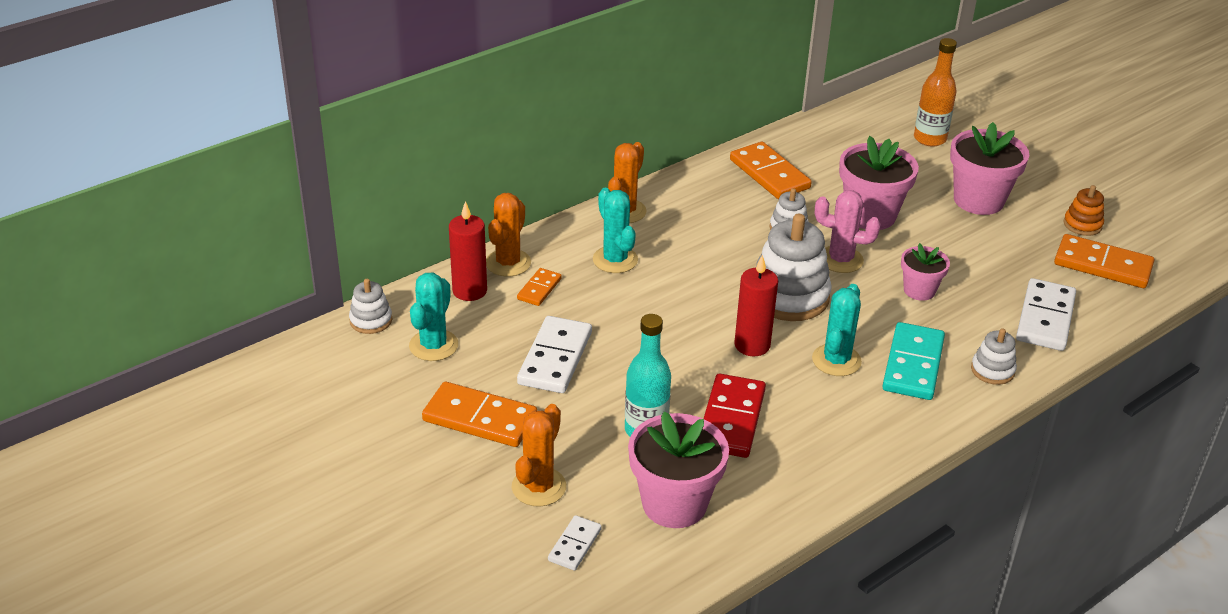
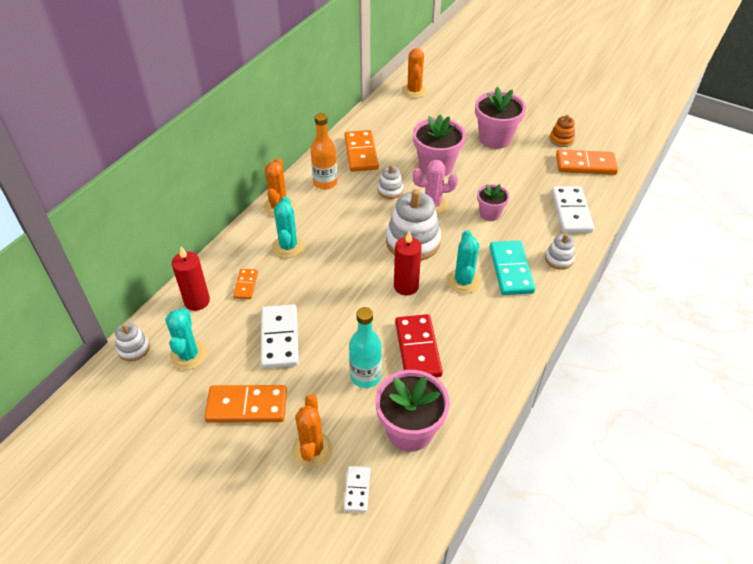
camera: 20 degrees left, 10 degrees up
(508, 263) = (215, 270): orange cactus -> orange cactus (414, 91)
(615, 260) = (288, 246): turquoise cactus -> turquoise cactus turned 45 degrees clockwise
(769, 174) = (361, 153): orange domino -> orange domino turned 45 degrees clockwise
(929, 139) = (447, 102): orange bottle -> orange bottle (325, 183)

